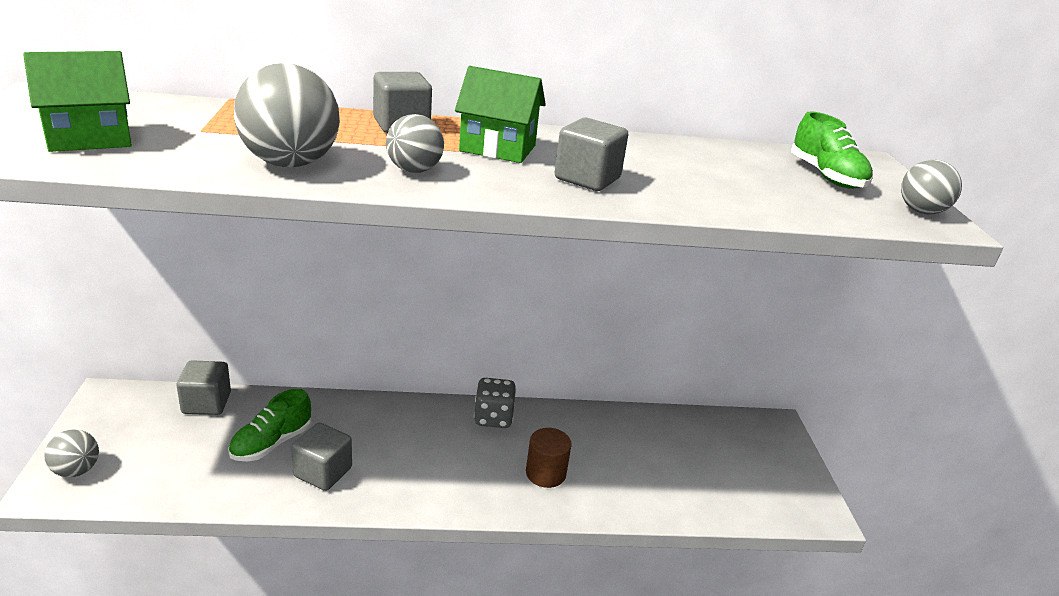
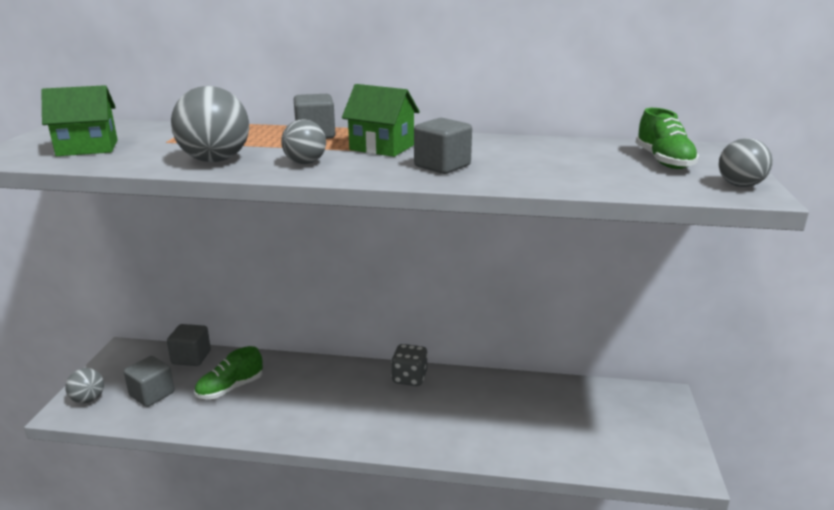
camera: 15 degrees right, 5 degrees down
(323, 472) = (262, 411): grey cube -> grey cube (152, 394)
(545, 473) = (441, 423): brown cylinder -> none

